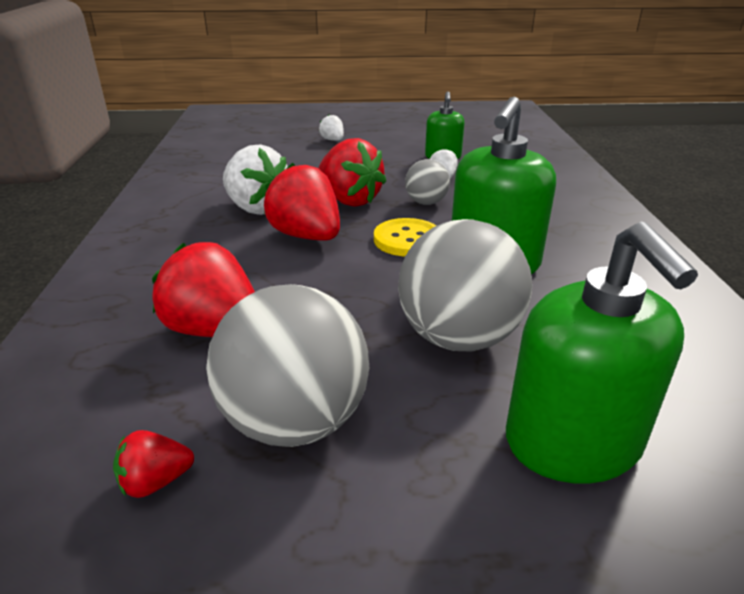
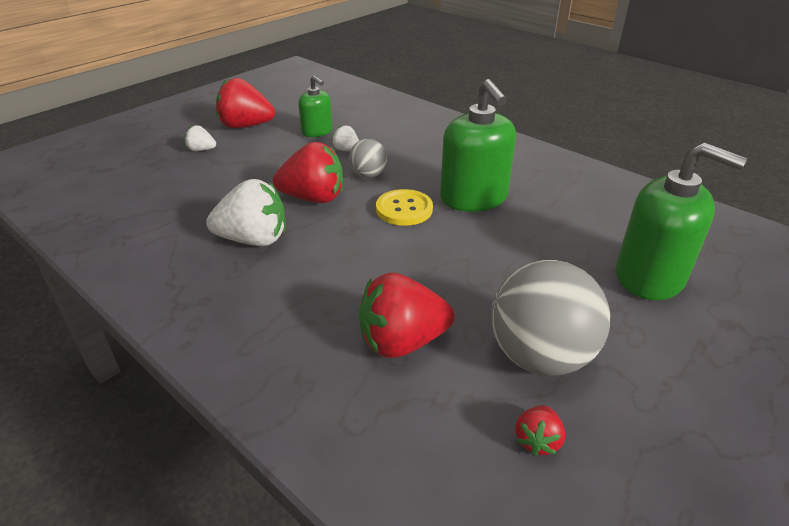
camera: 45 degrees left, 5 degrees up
(306, 236) = (335, 242): red strawberry -> red strawberry (246, 126)
(458, 337) = (531, 256): grey ball -> none

